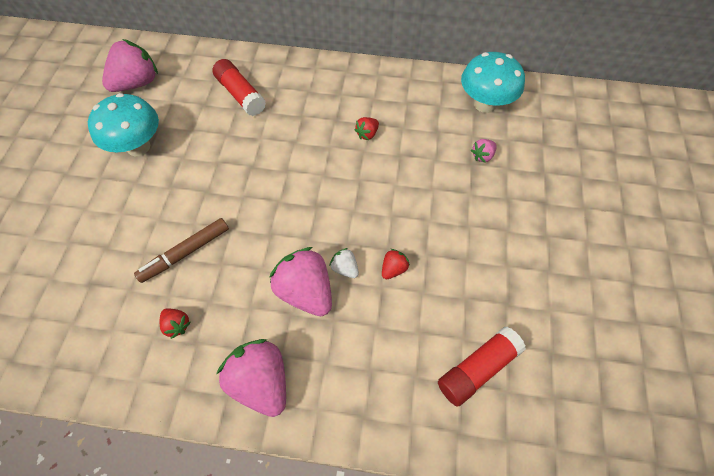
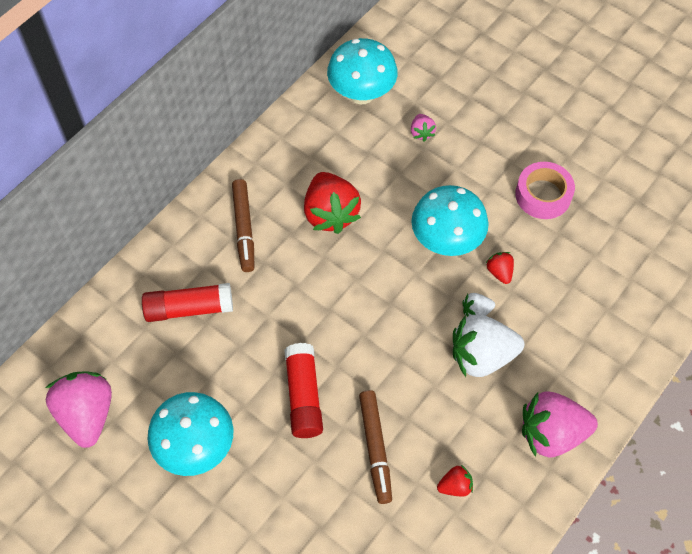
camera: 60 degrees left, 0 degrees up
(305, 291) = (481, 356): pink strawberry -> white strawberry
(320, 93) = (244, 229): none -> brown marker
(367, 134) = (330, 214): red strawberry -> red strawberry, size x2.13
(396, 217) = (446, 241): none -> turquoise mushroom
(477, 369) = (625, 260): red glue stick -> red glue stick (303, 396)
(493, 268) = (543, 195): none -> pink tape

